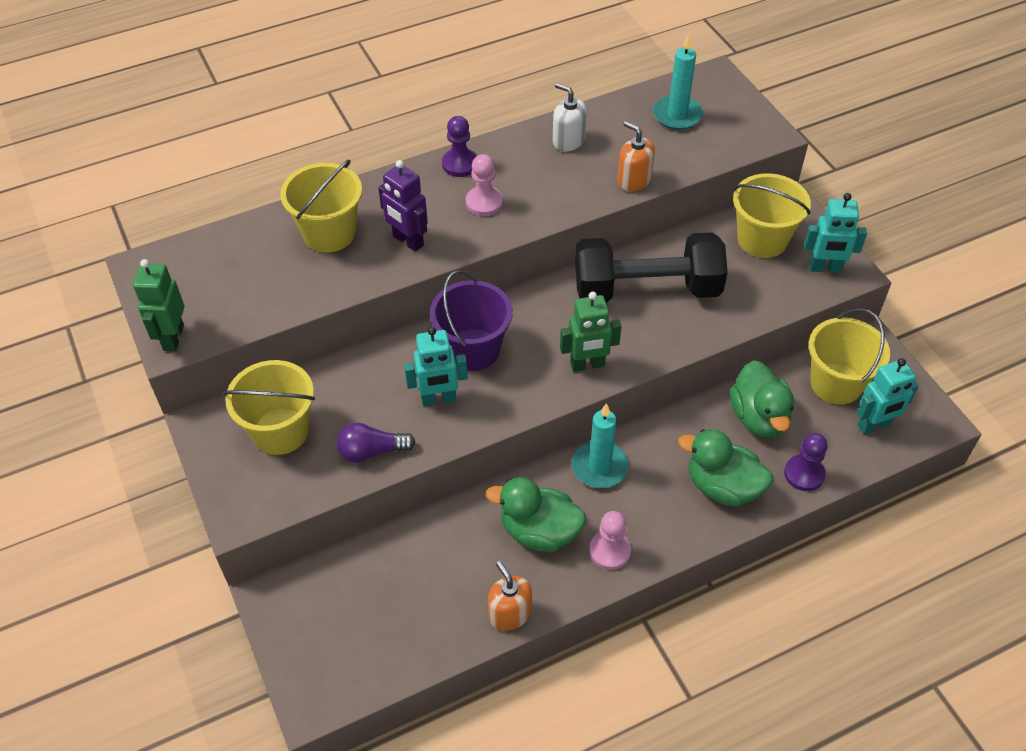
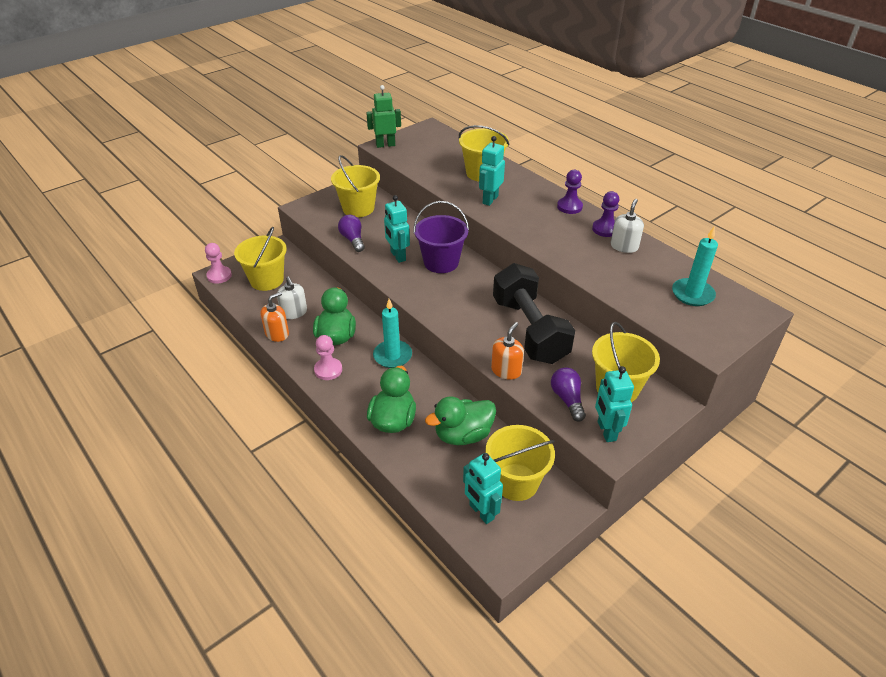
camera: 75 degrees right, 10 degrees down
(362, 620) = (266, 280): none -> yellow bucket
(408, 241) = (490, 200): purple robot -> turquoise robot
(464, 584) = (294, 312): none -> white soap dispenser
(484, 202) = (540, 221): pink pawn -> pink pawn (219, 276)
(587, 365) = (447, 311): green robot -> none
(634, 180) = (603, 281): orange soap dispenser -> orange soap dispenser (506, 370)
(773, 287) = (567, 399): none -> purple light bulb
(804, 474) = (417, 467): purple pawn -> purple pawn (605, 229)

